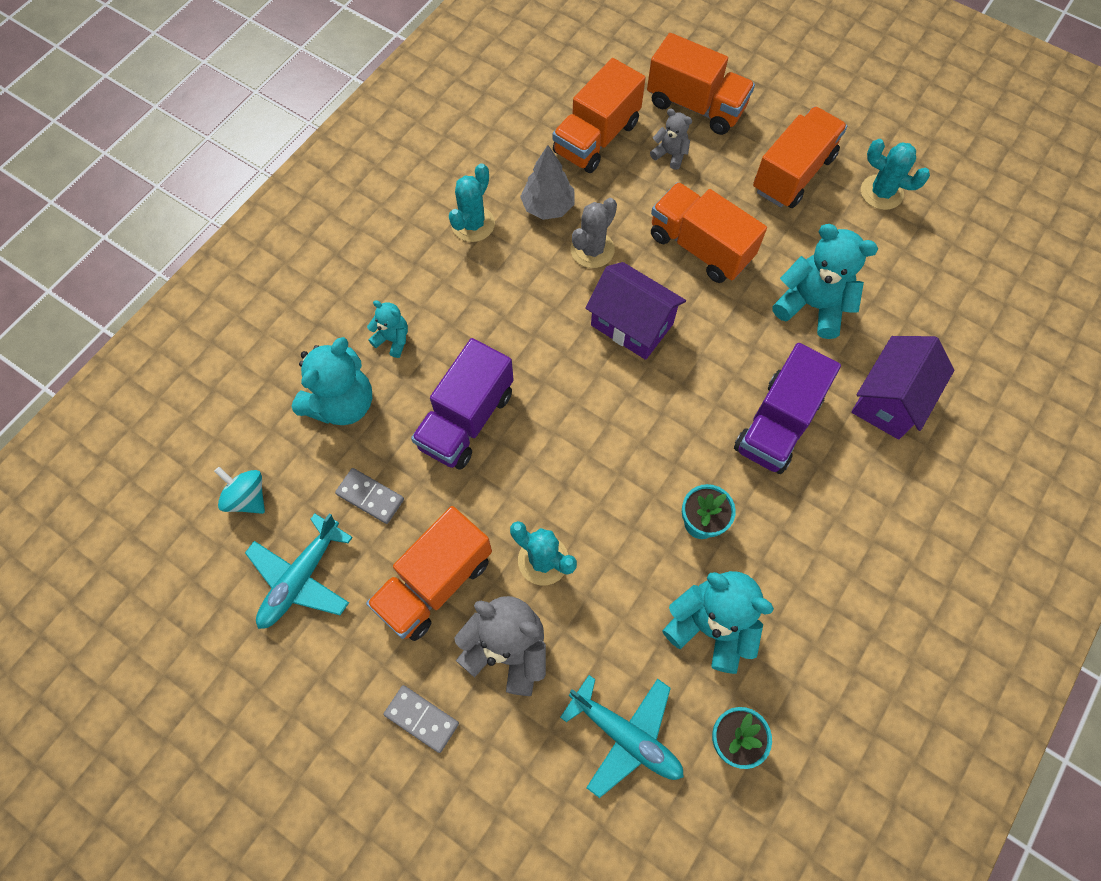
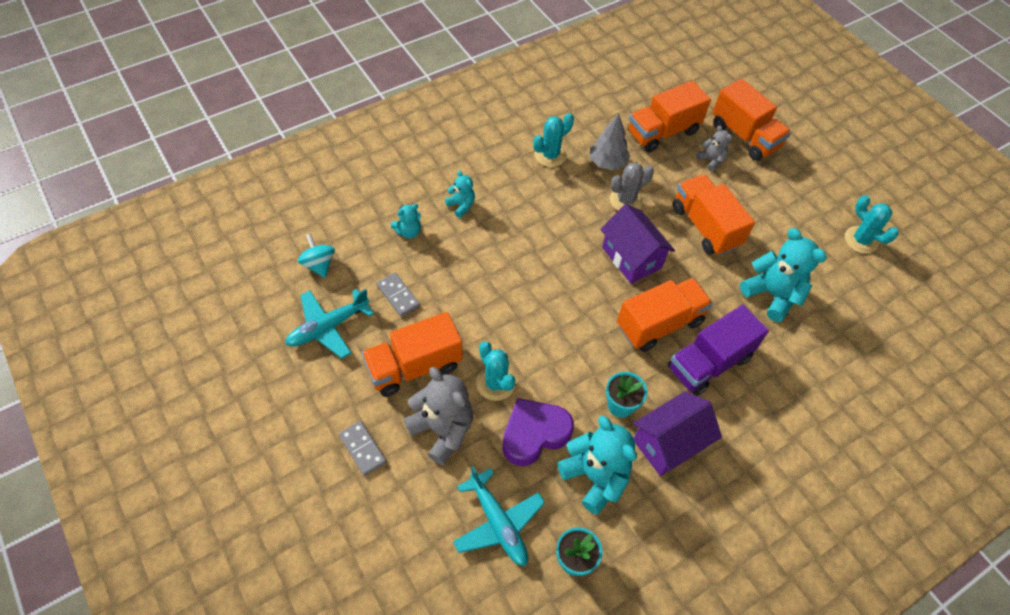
camera: 20 degrees right, 10 degrees down
(342, 403) = (408, 232): turquoise teddy bear -> turquoise teddy bear, size x0.53
(466, 419) = (486, 273): purple truck -> none
(618, 604) = (534, 434): none -> purple heart
(793, 173) = (797, 204): orange truck -> orange truck (659, 324)
(889, 400) = (803, 380): purple house -> purple house (669, 443)

